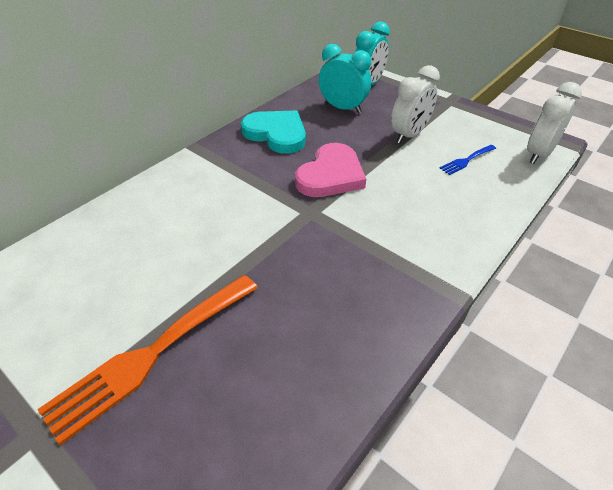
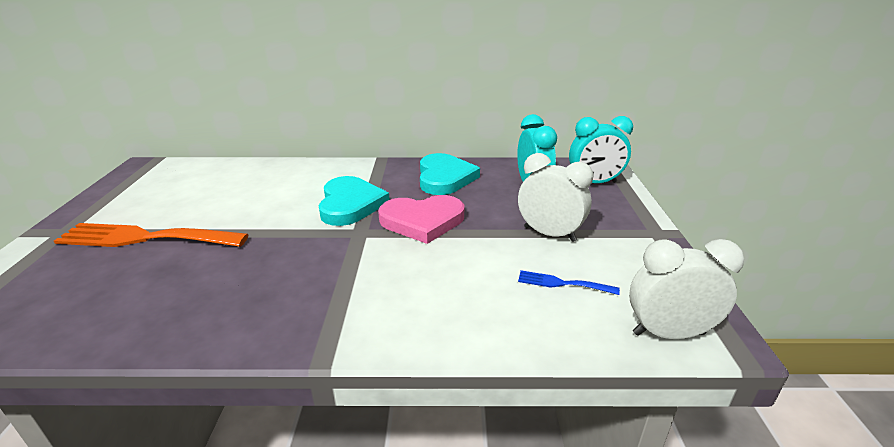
camera: 50 degrees right, 15 degrees down
(257, 197) = (350, 204): none -> turquoise heart
(409, 135) = (549, 234): white clock -> white clock turned 150 degrees counterclockwise

